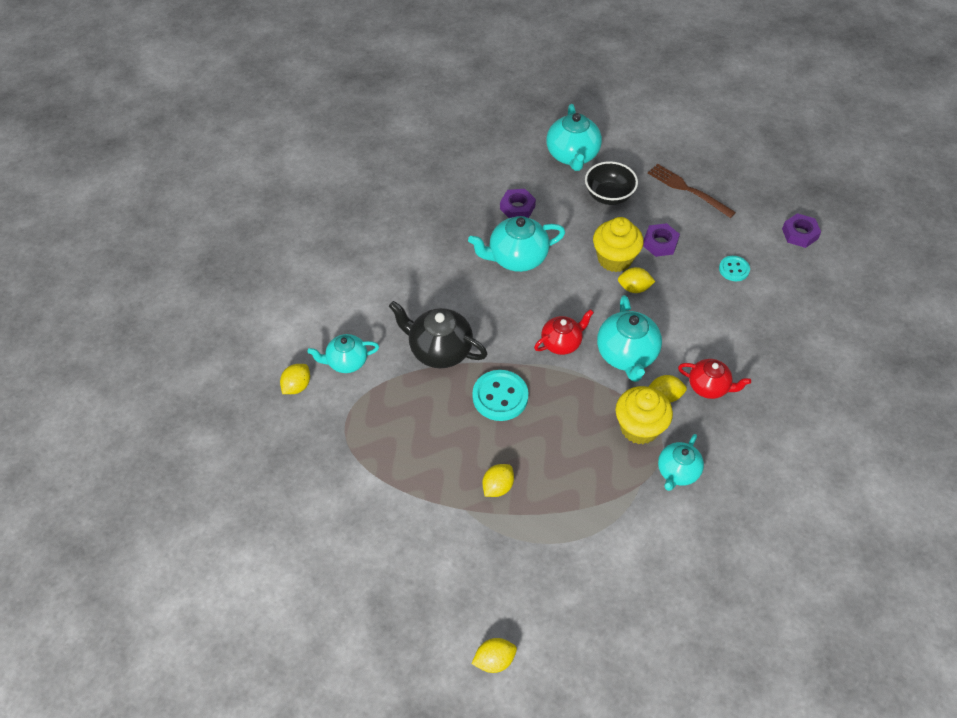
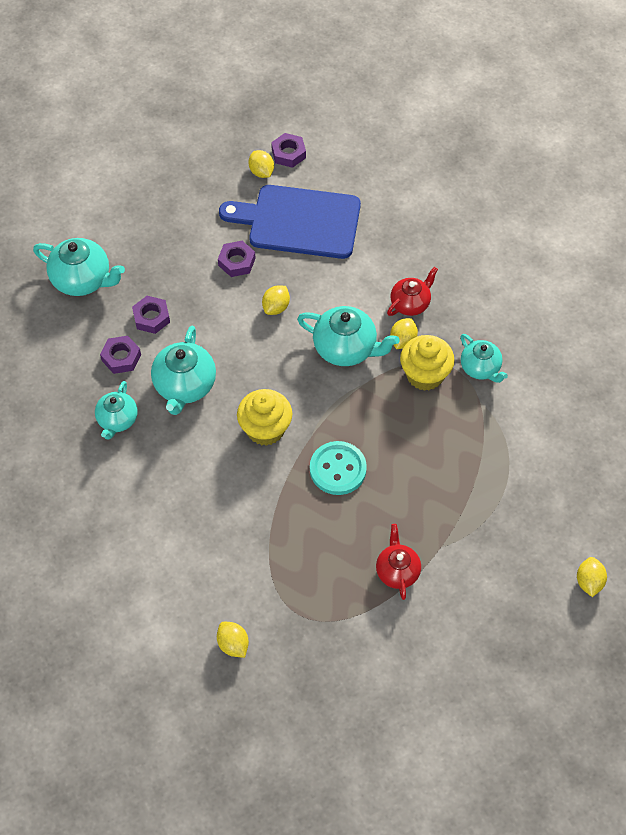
camera: 65 degrees left, 5 degrees up
(346, 362) = (227, 587): turquoise teapot -> turquoise teapot (117, 420)
(439, 350) = (258, 499): black teapot -> none
(497, 487) = (430, 511): yellow lemon -> yellow lemon (261, 172)
(562, 343) = (305, 393): red teapot -> red teapot (397, 571)
(567, 211) = (151, 317): none -> purple nut
(608, 196) = (154, 274): black bowl -> none
(614, 259) = (233, 306): yellow cupcake -> yellow cupcake (265, 429)
(688, 190) = (186, 208): brown fork -> none
(734, 269) = (299, 222): turquoise button -> blue cutting board

